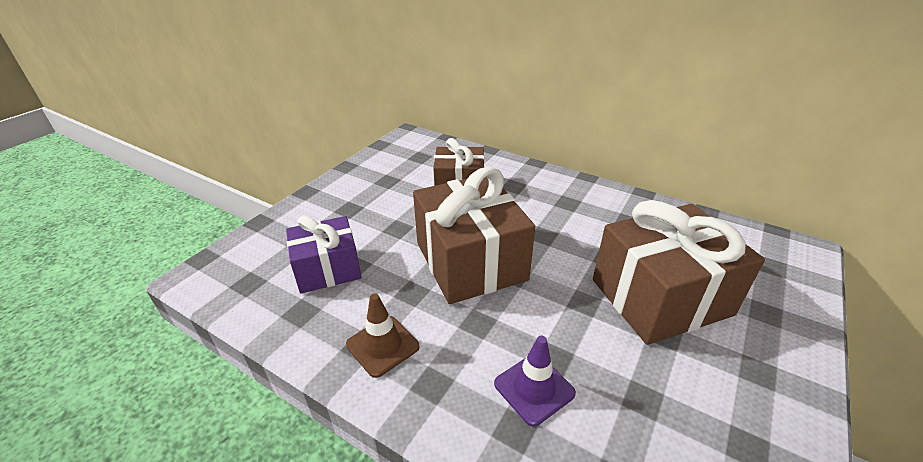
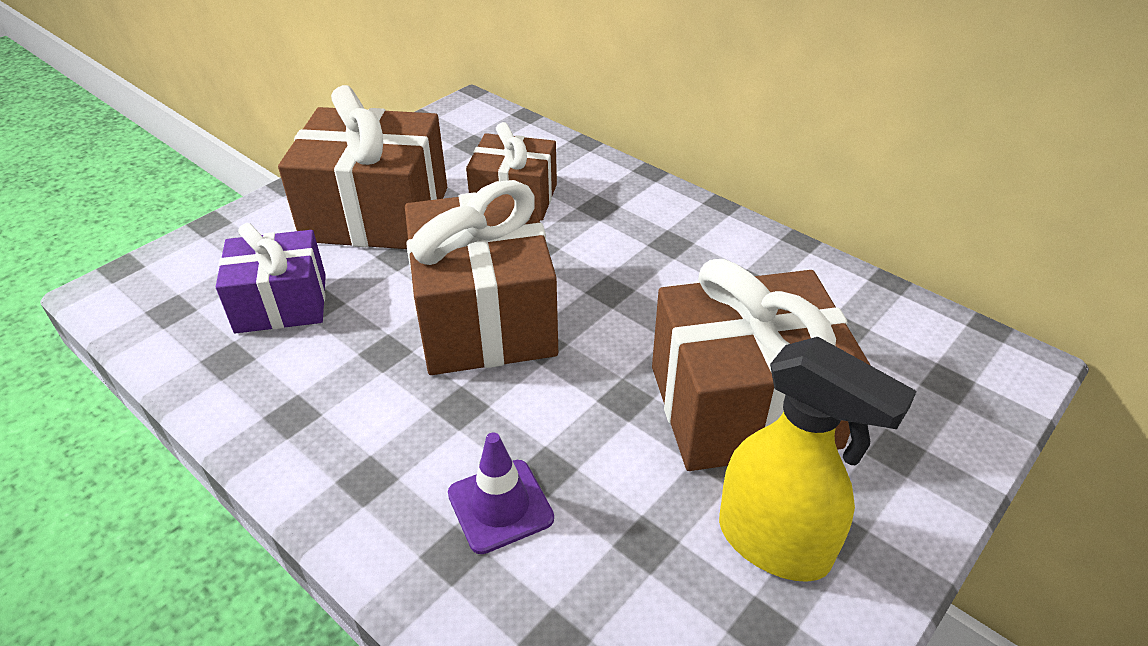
camera: 10 degrees right, 5 degrees up
(373, 204) = (376, 214): none -> brown gift
(382, 345) = (319, 419): brown traffic cone -> none
(725, 385) = (775, 543): none -> yellow spray bottle

